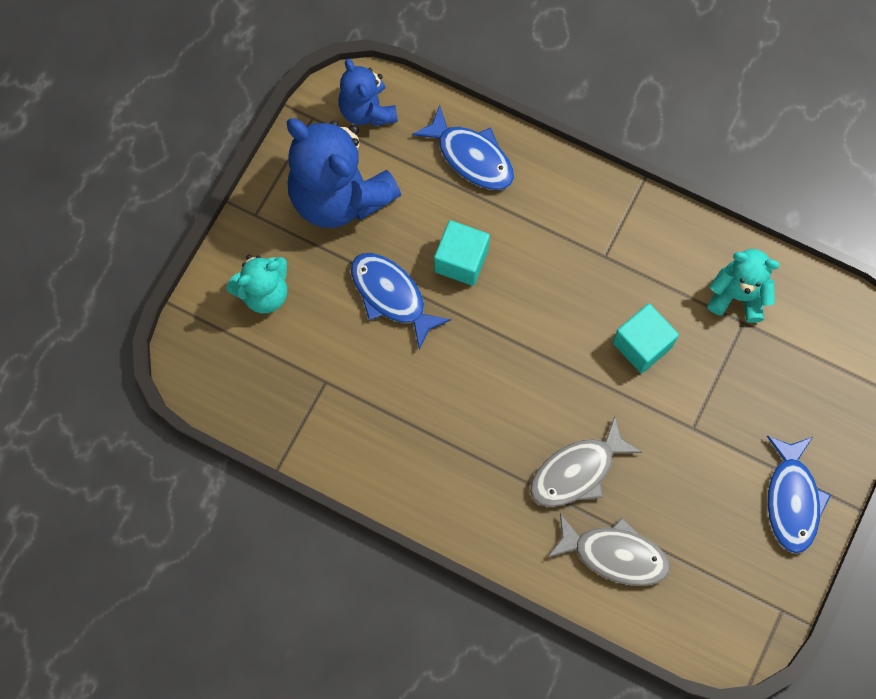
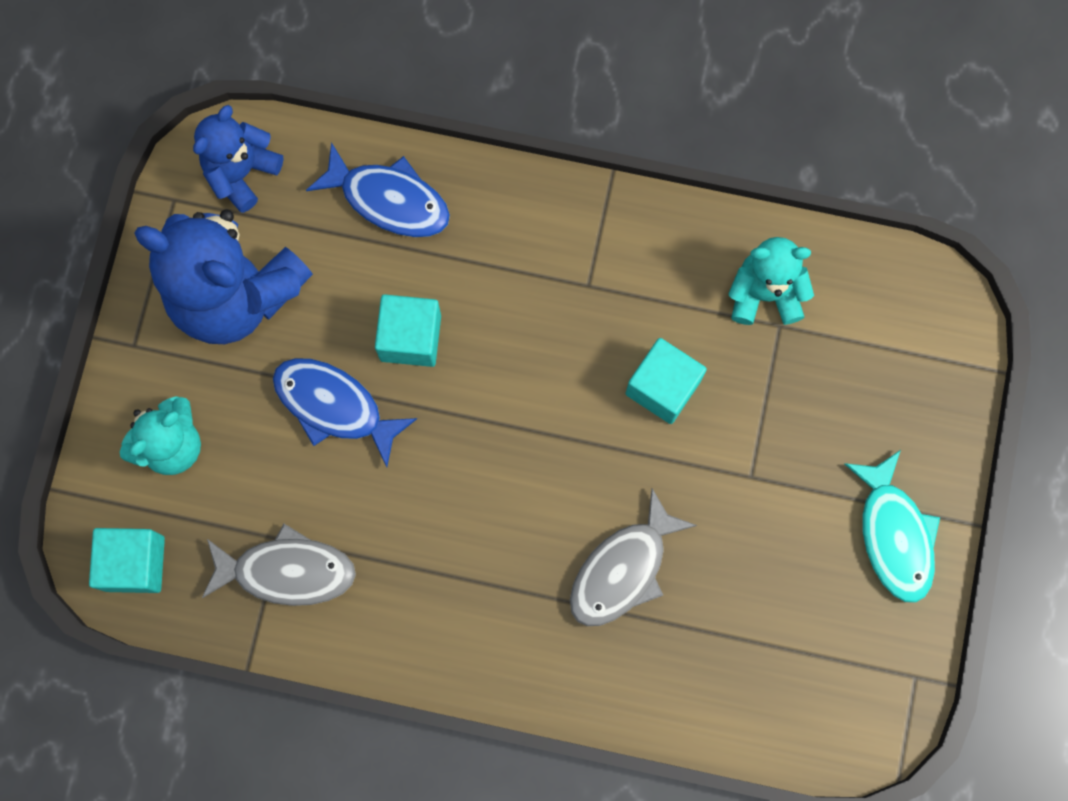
camera: 15 degrees left, 5 degrees up
(214, 372) = (134, 563): none -> turquoise cube
(367, 110) = (241, 172): blue teddy bear -> blue teddy bear turned 75 degrees clockwise
(614, 554) = (695, 662): grey fish -> grey fish (287, 571)
(792, 499) = (894, 534): blue fish -> turquoise fish

